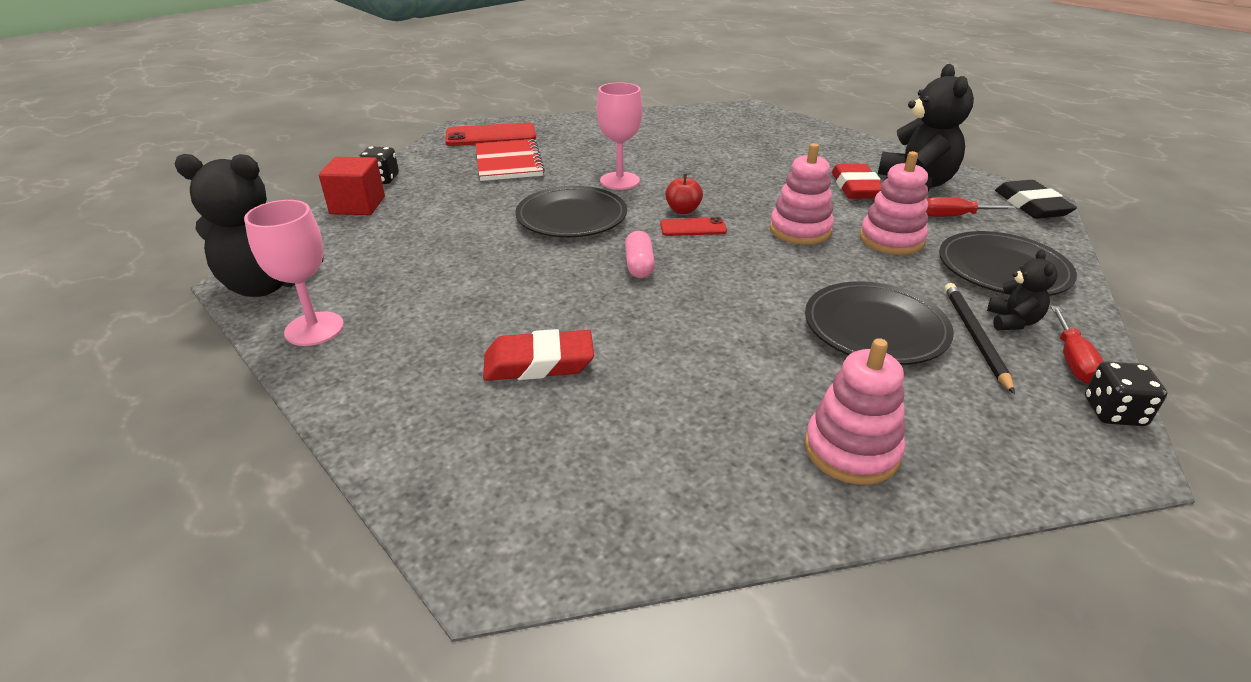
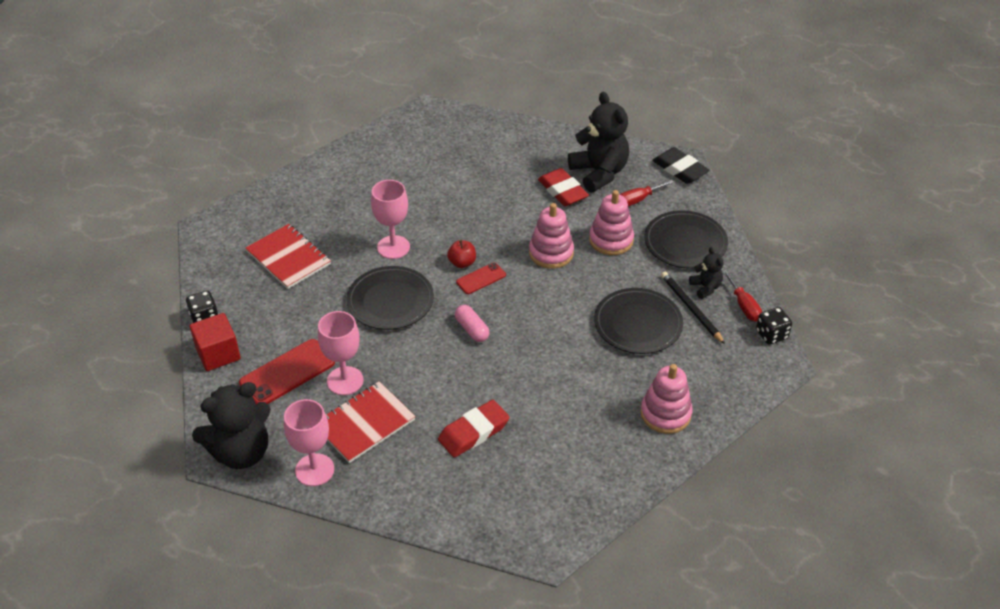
camera: 30 degrees left, 10 degrees up
(421, 306) = (364, 423): none -> red notebook
(448, 263) = (345, 381): none -> pink goblet
(491, 136) = (241, 229): red phone -> red phone (287, 373)

